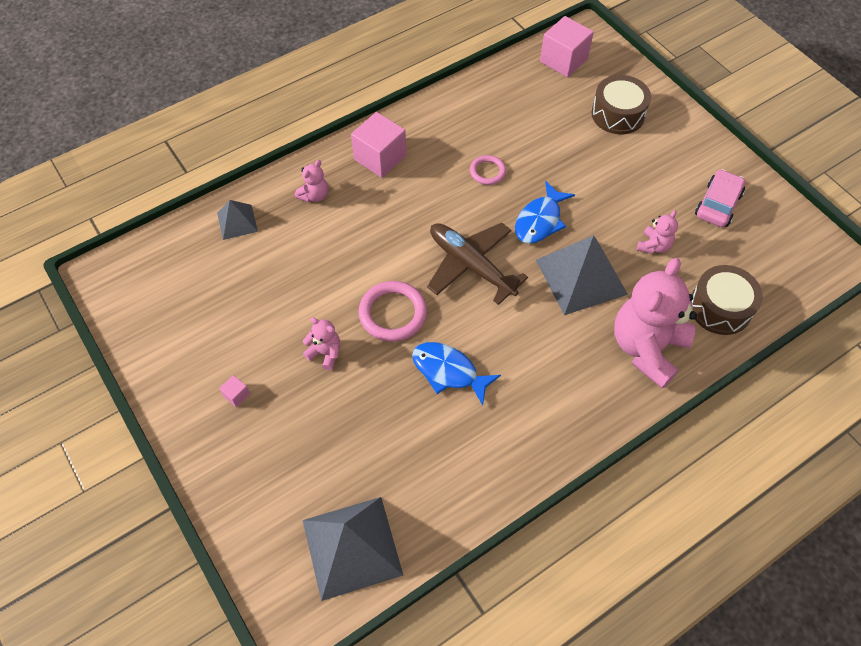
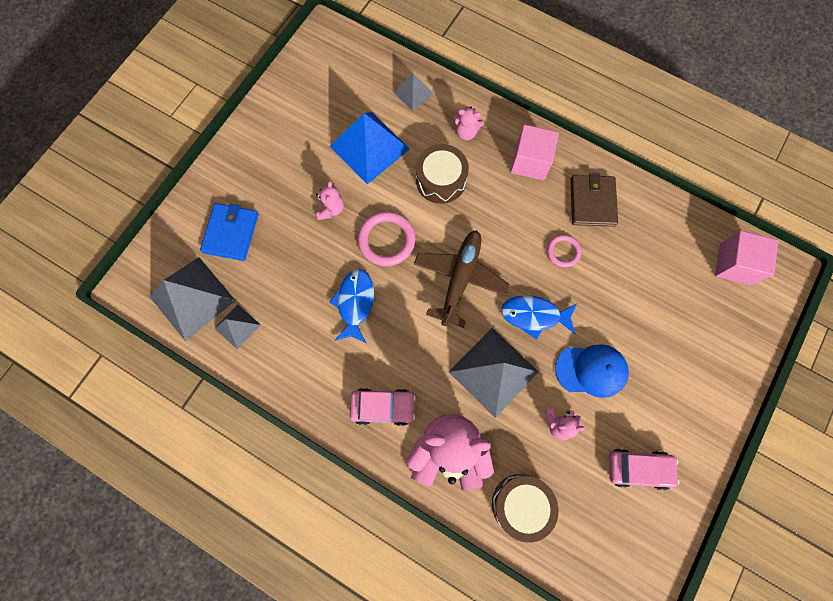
camera: 65 degrees right, 15 degrees up
(236, 395) = (272, 168): pink cube -> none
(275, 287) = (369, 147): none -> blue pyramid
(293, 471) = (231, 233): none -> blue wallet
(414, 506) = (237, 326): none -> grey pyramid
(450, 129) = (592, 202): none -> brown wallet
(576, 389) = (383, 407): none -> pink car
(613, 199) = (591, 370): none -> blue cap
(618, 114) = (696, 338): brown drum -> brown drum (441, 180)

